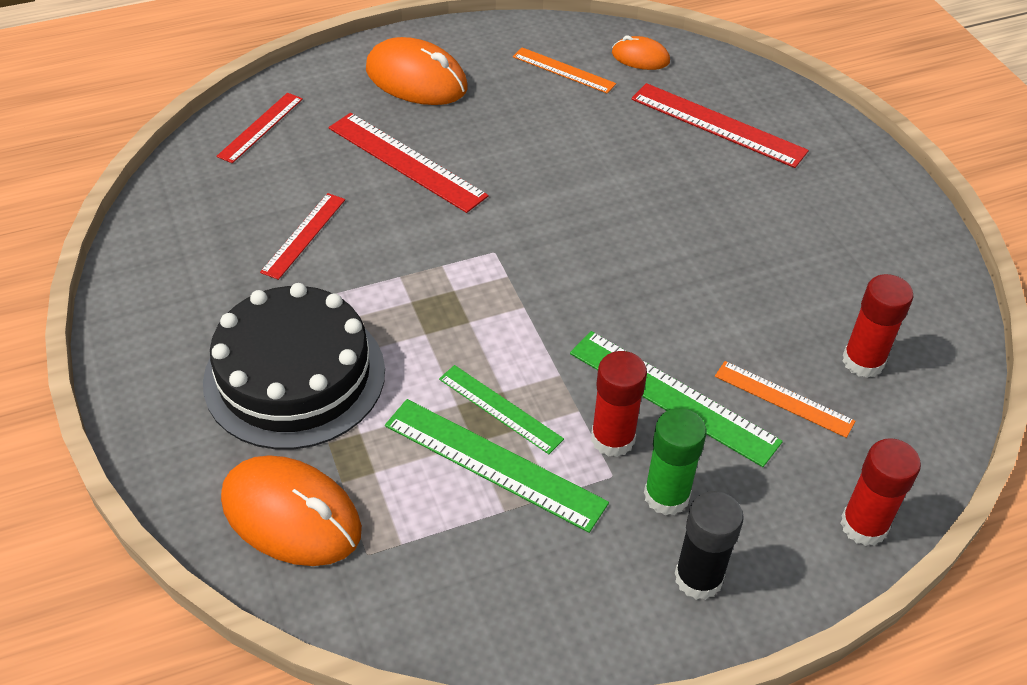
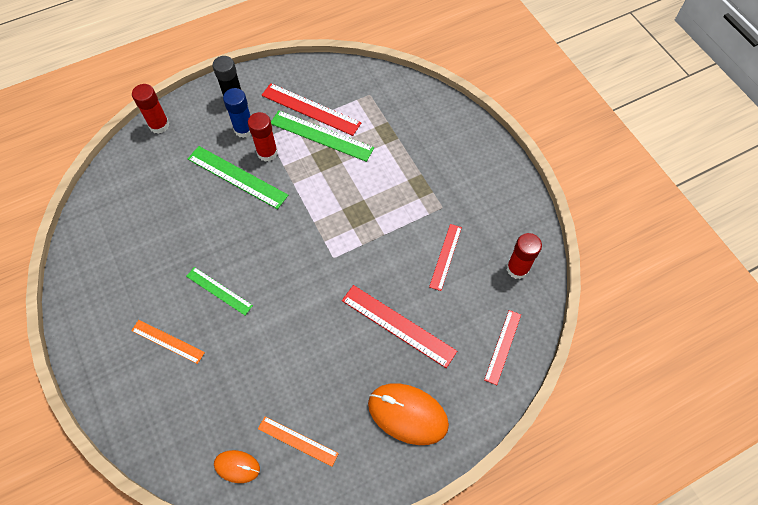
camera: 175 degrees right, 15 degrees up
(291, 515) = (405, 105): orange mouse -> none
(294, 376) = (423, 168): black cake -> none
(500, 409) = (321, 162): green ruler -> green ruler (219, 291)
(666, 496) = (244, 129): green glue stick -> blue glue stick
(717, 125) = (186, 390): red ruler -> red ruler (310, 109)
(783, 399) = (182, 182): orange ruler -> orange ruler (167, 341)
(863, 361) = (136, 207): red glue stick -> red glue stick (517, 268)

